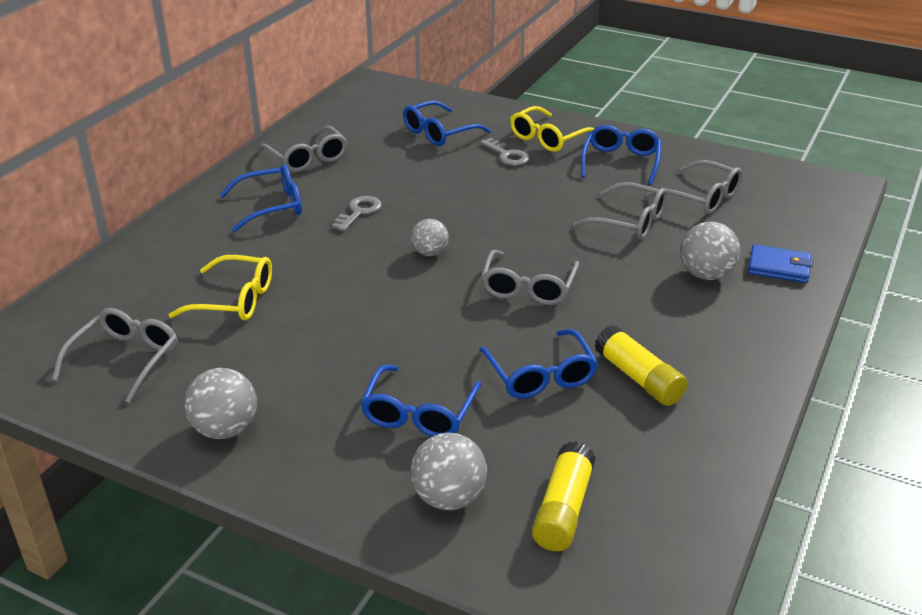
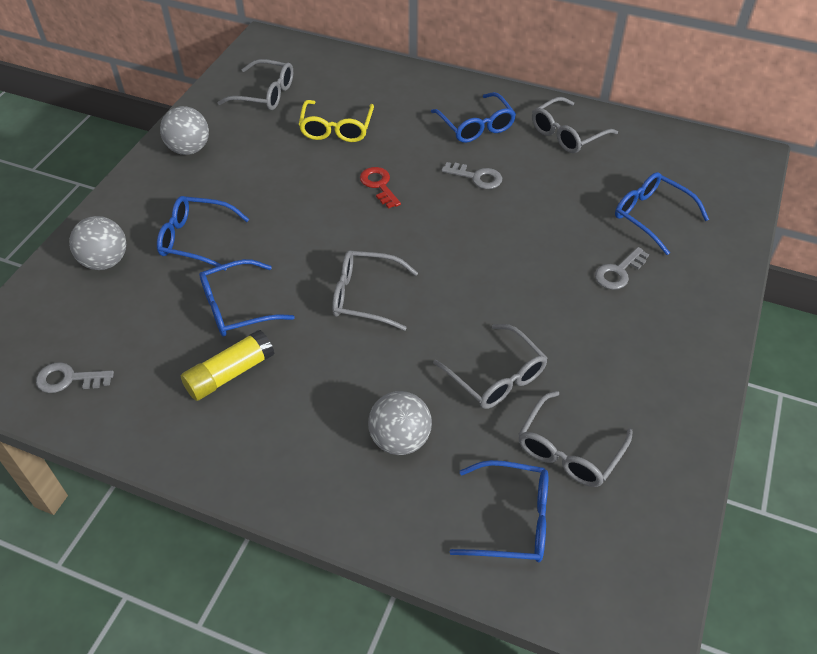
camera: 85 degrees right, 15 degrees up
(354, 272) = (379, 185): none -> red key
(430, 253) = (415, 228): grey ball -> none
(547, 138) = (671, 305): yellow glasses -> none
(563, 509) = (82, 323): yellow glue stick -> none
(621, 161) = (636, 373): blue glasses -> blue glasses (513, 520)
(630, 222) = (497, 377): grey glasses -> grey glasses turned 60 degrees counterclockwise
(657, 511) = (69, 379): none -> grey key
(778, 267) = (422, 513): blue wallet -> none

